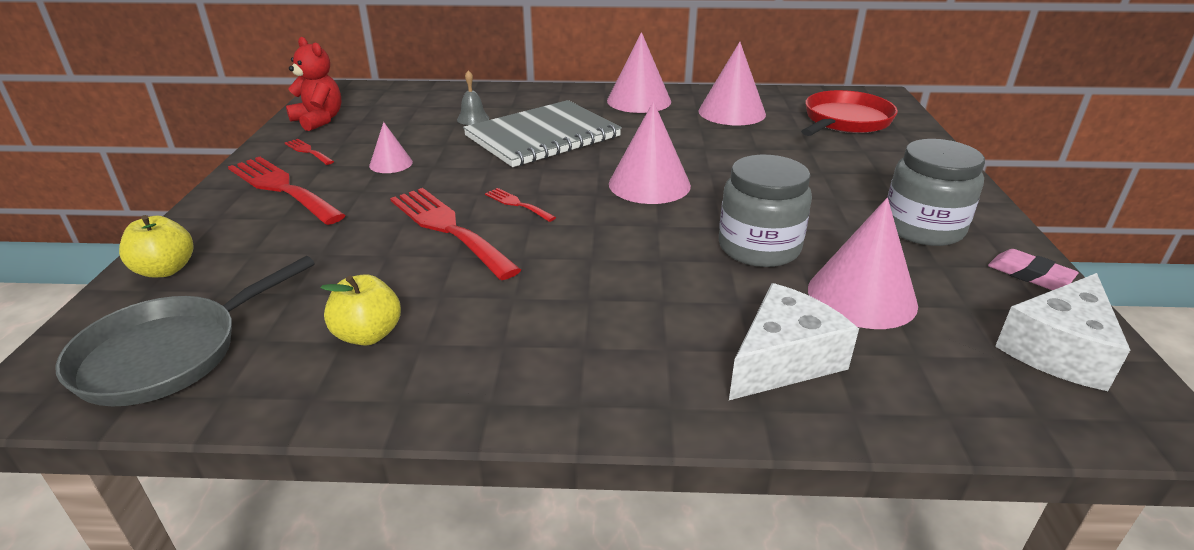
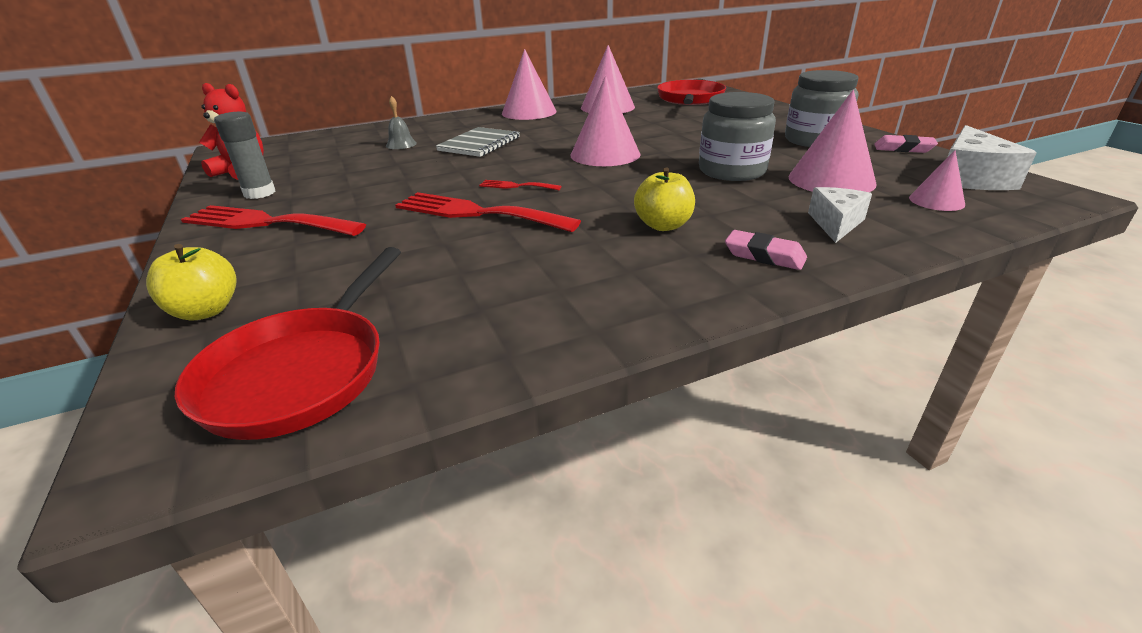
camera: 25 degrees left, 0 degrees up
(169, 354) = (302, 372): grey pan -> red pan
(308, 151) = (259, 193): red fork -> grey glue stick
(368, 335) = (501, 297): yellow apple -> yellow apple (663, 225)
(391, 164) = (361, 185): pink cone -> pink cone (936, 201)
(542, 136) = (479, 144): grey notebook -> grey notebook, size x0.62
(650, 375) = (764, 256): none -> pink eraser
(783, 360) = (835, 223): white cheese -> white cheese, size x0.66

